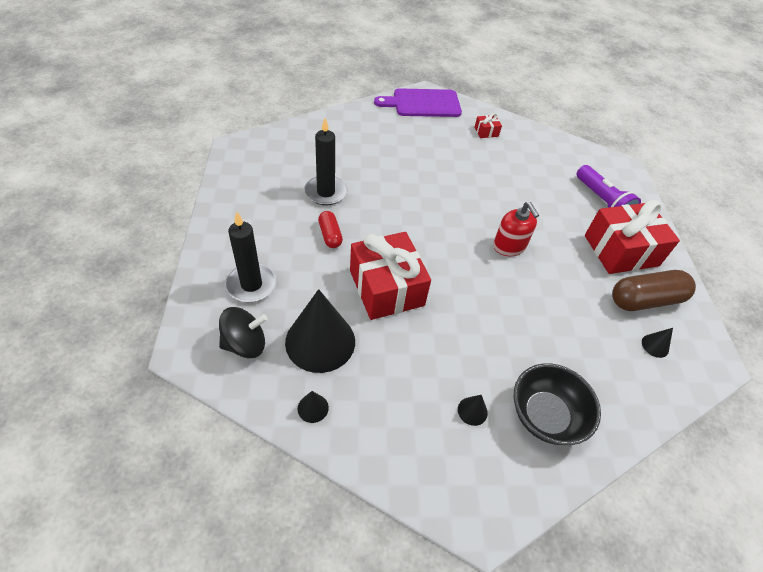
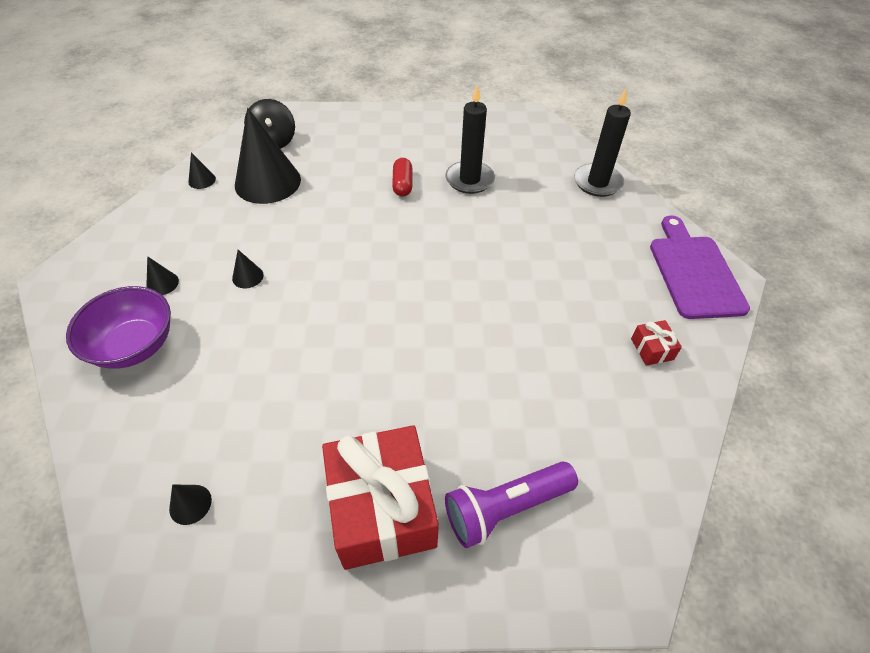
camera: 95 degrees right, 0 degrees up
(251, 284) = (338, 140): black candle -> black candle (597, 182)
(330, 235) = (402, 184): red capsule -> red capsule turned 75 degrees counterclockwise
(386, 288) = (326, 225): red gift -> none
(455, 341) = (248, 276): none -> black cone
(509, 246) = (389, 346): red soap dispenser -> none
(545, 416) = (134, 345): black bowl -> purple bowl
(645, 300) = (274, 517): brown capsule -> none

